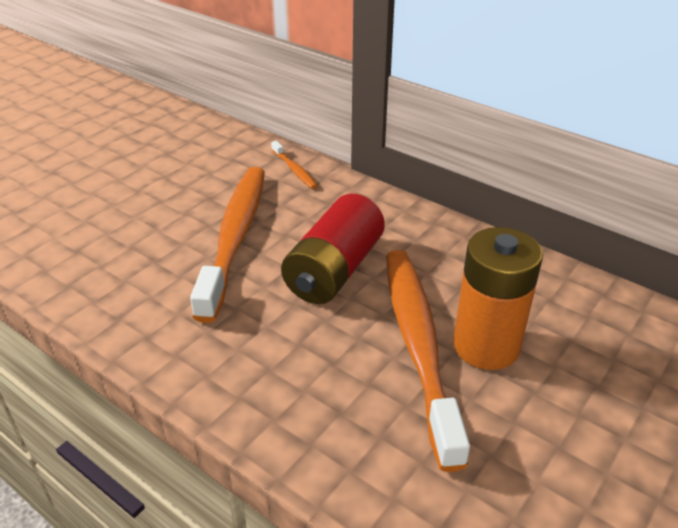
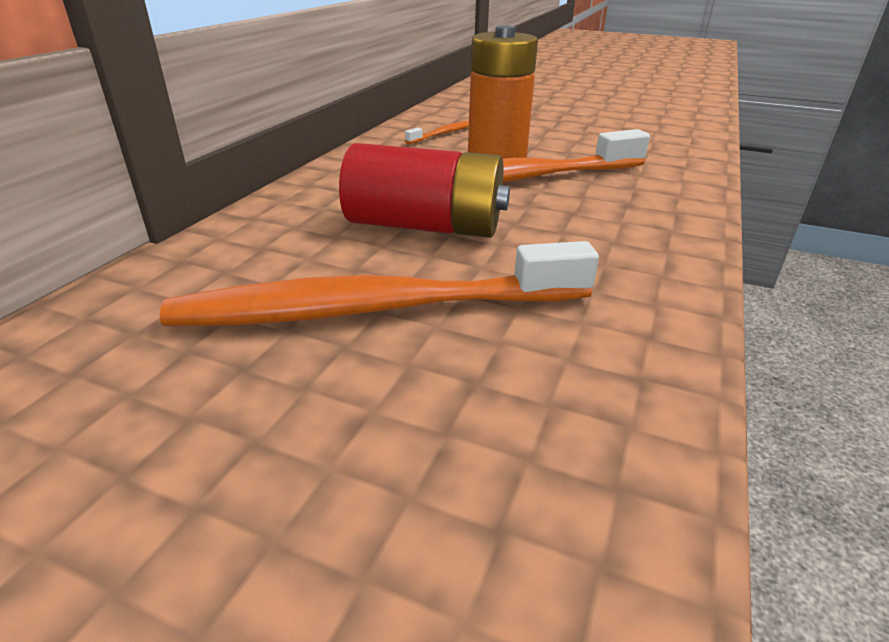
camera: 105 degrees left, 5 degrees down
(294, 170) = (150, 288): orange toothbrush -> orange toothbrush (443, 134)

